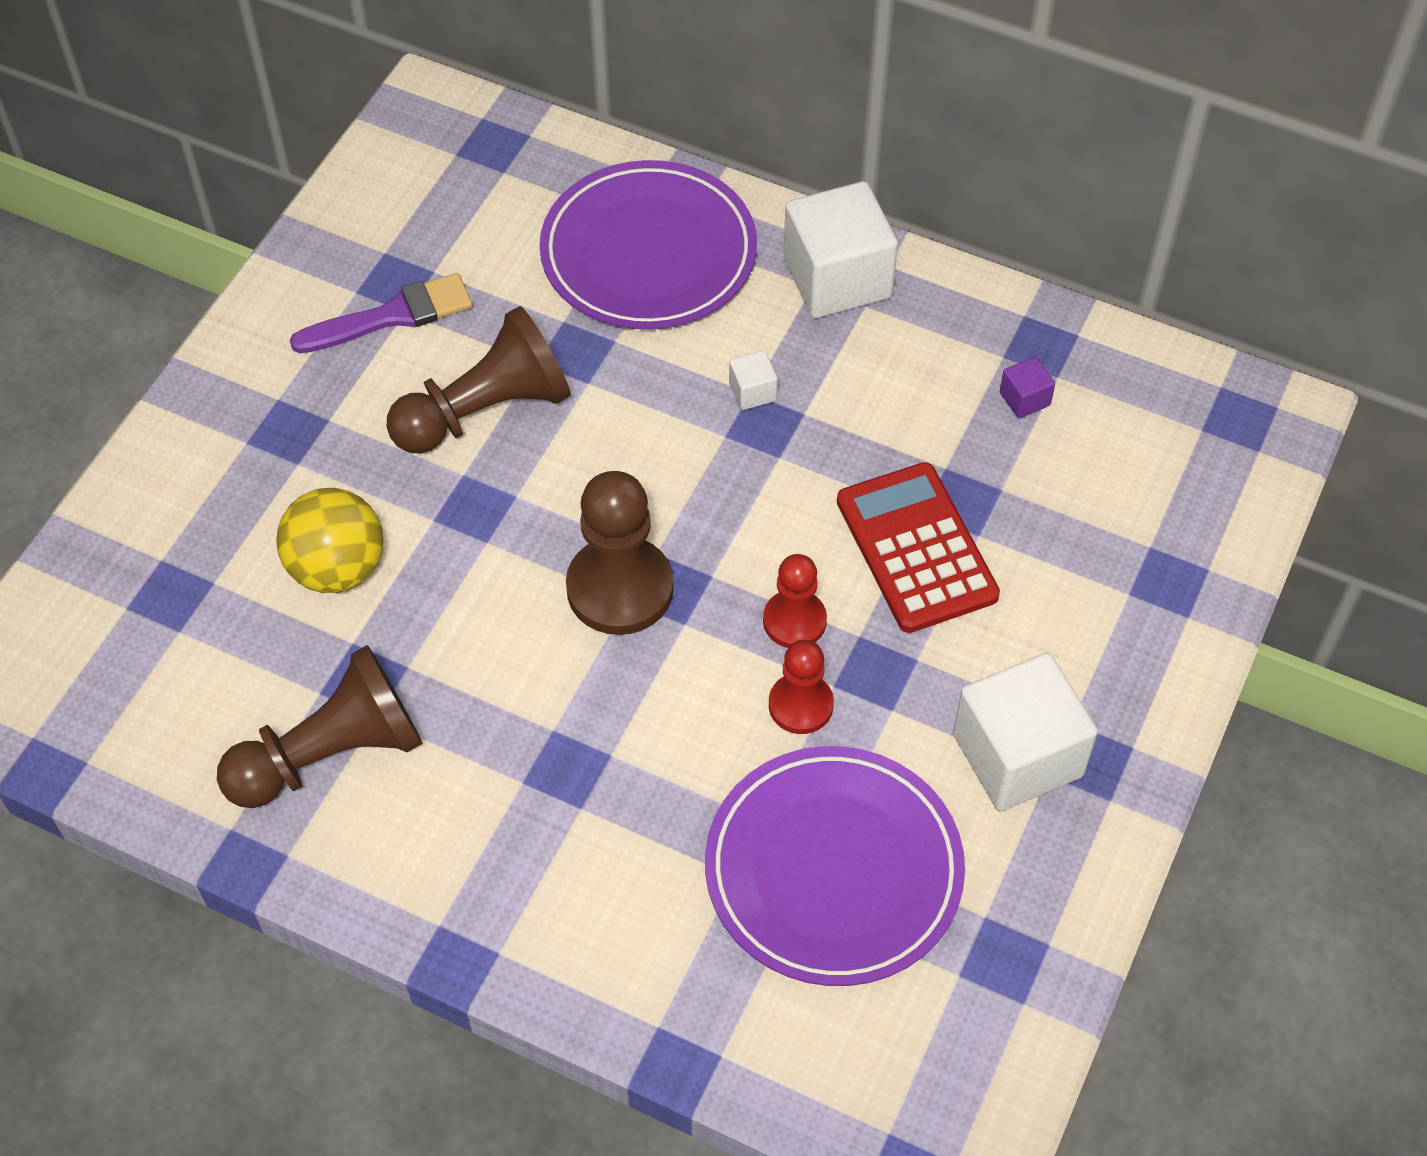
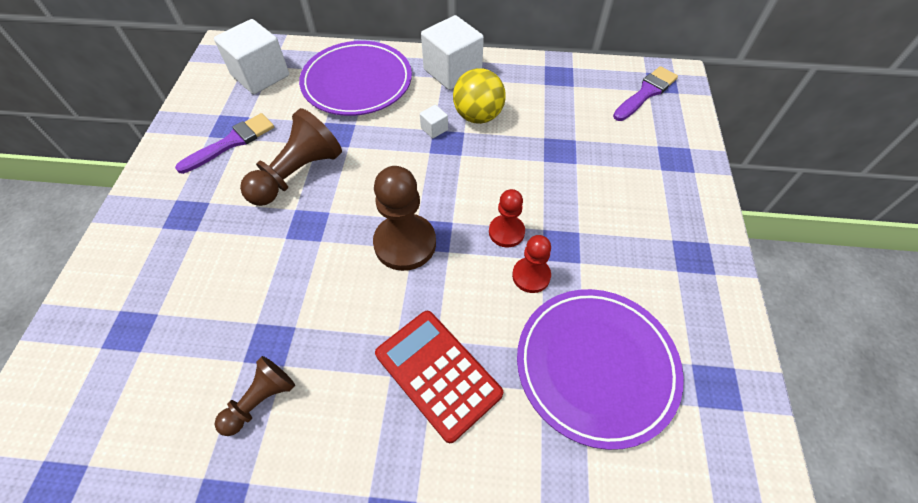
camera: 20 degrees left, 0 degrees up
(331, 754) = (261, 400): brown pawn -> brown pawn, size x0.59
(337, 568) = (235, 282): yellow ball -> yellow ball (478, 116)
(916, 548) = (550, 178): red calculator -> red calculator (438, 373)
(1017, 755) = (656, 266): white cube -> white cube (260, 75)
(1024, 399) = (564, 99): purple cube -> none
(1193, 432) = (646, 93): none -> purple brush

